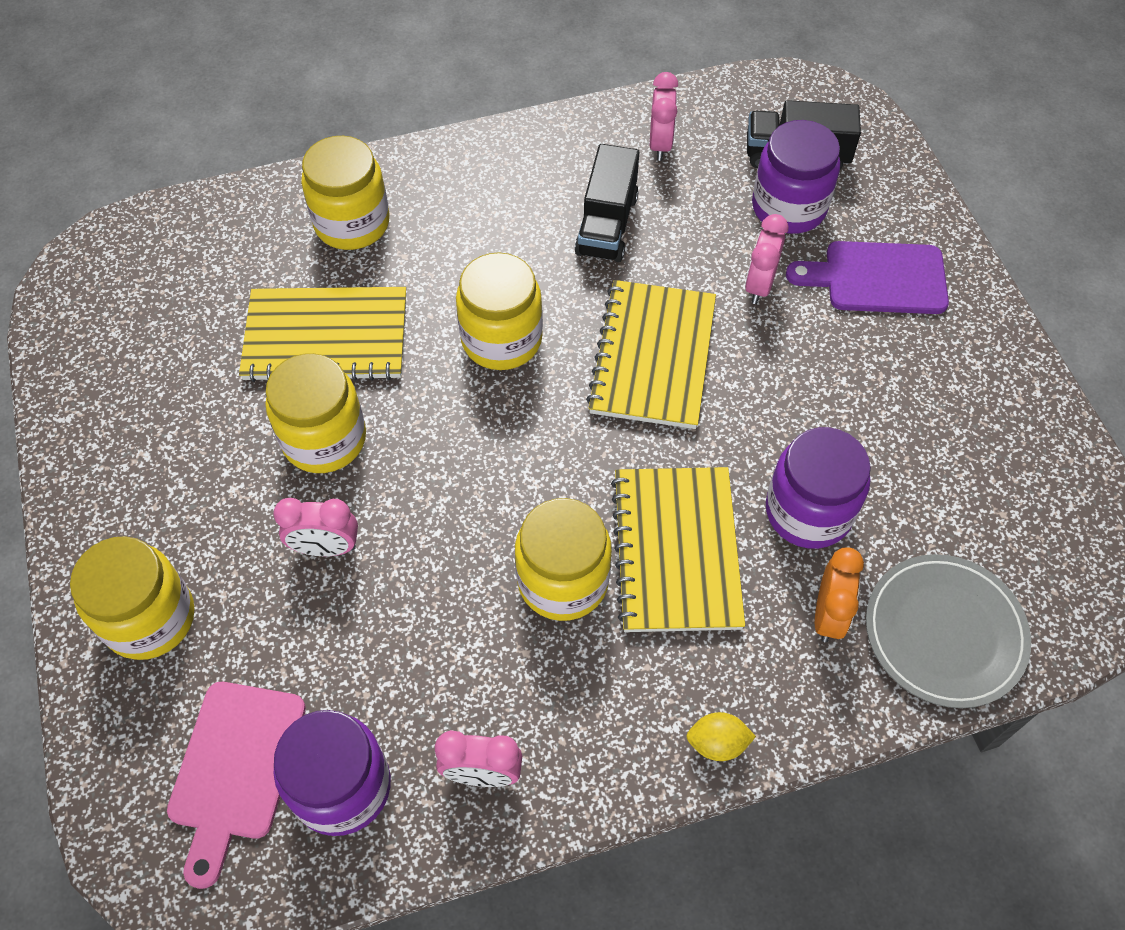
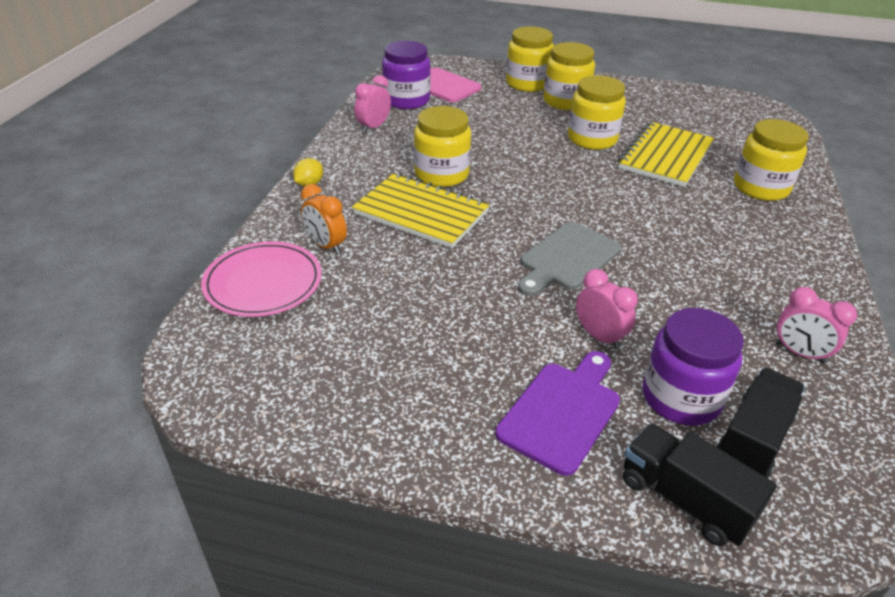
camera: 120 degrees right, 20 degrees down
(326, 548) = (525, 124): pink clock -> none
(501, 339) = (624, 208): yellow jar -> yellow jar (565, 101)
(607, 225) = (709, 286): black truck -> black truck (685, 499)
(652, 356) = (567, 258): yellow notebook -> grey cutting board
(808, 511) = (394, 269): purple jar -> none
(944, 632) = (263, 283): grey plate -> pink plate

